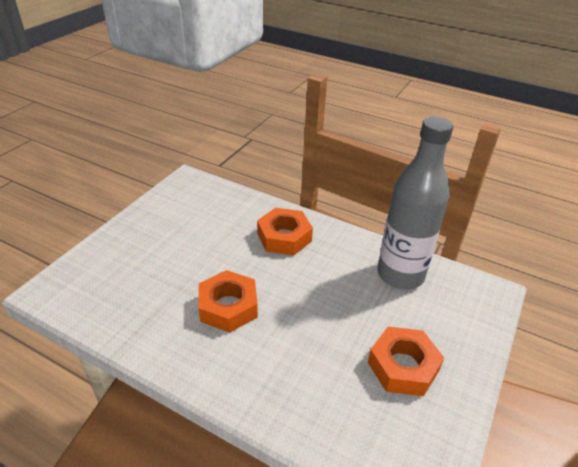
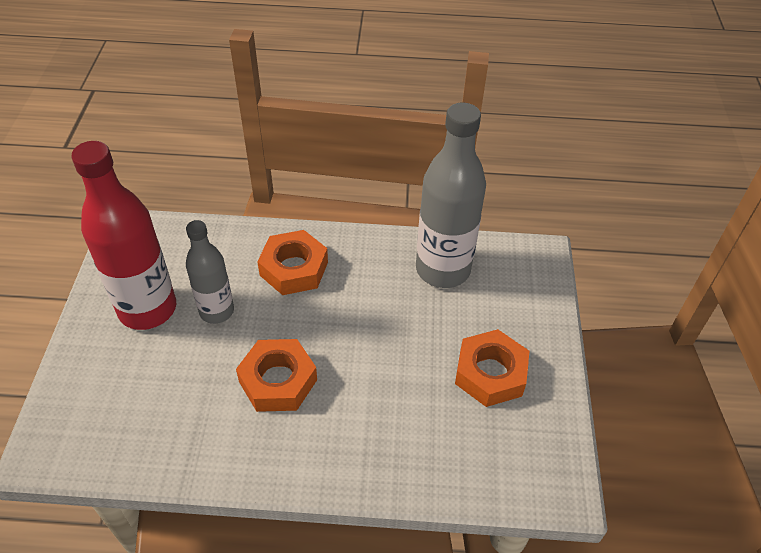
camera: 25 degrees left, 10 degrees up
(169, 229) = (147, 309): none -> red bottle
(213, 246) = (216, 311): none -> grey bottle

